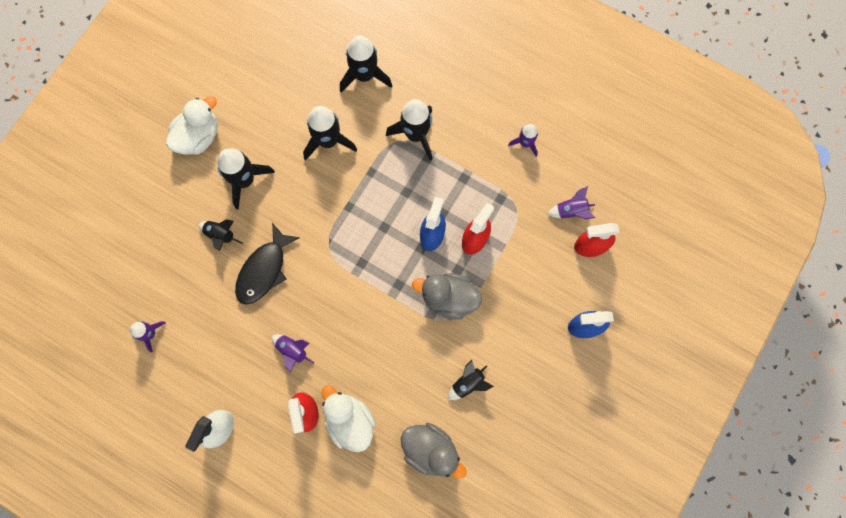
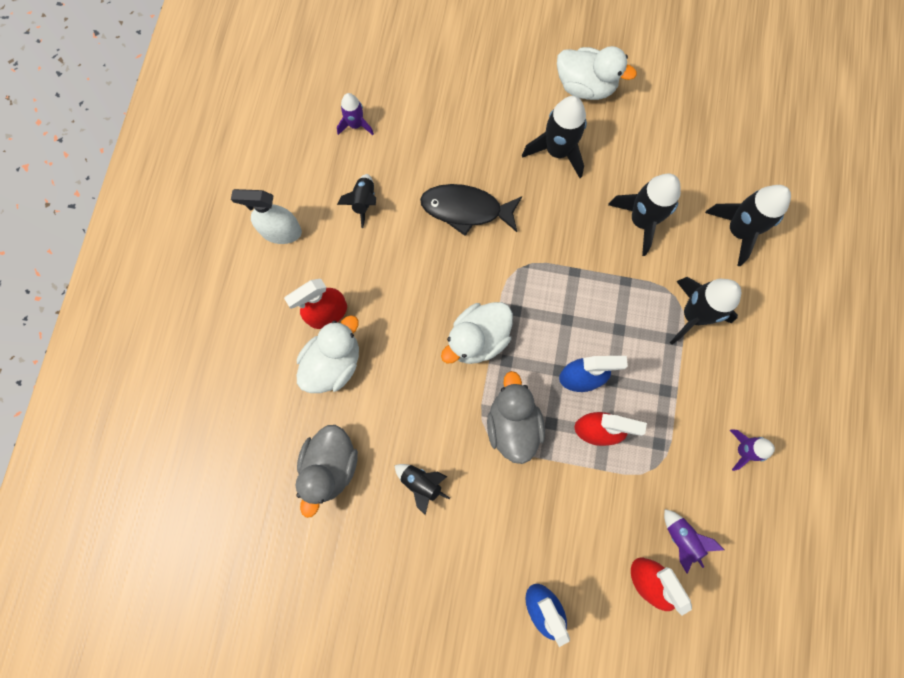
camera: 70 degrees right, 0 degrees up
(221, 235) = (486, 151): black rocket -> black rocket (363, 202)
(292, 351) = (389, 273): purple rocket -> none
(373, 300) = (477, 339): none -> white duck

